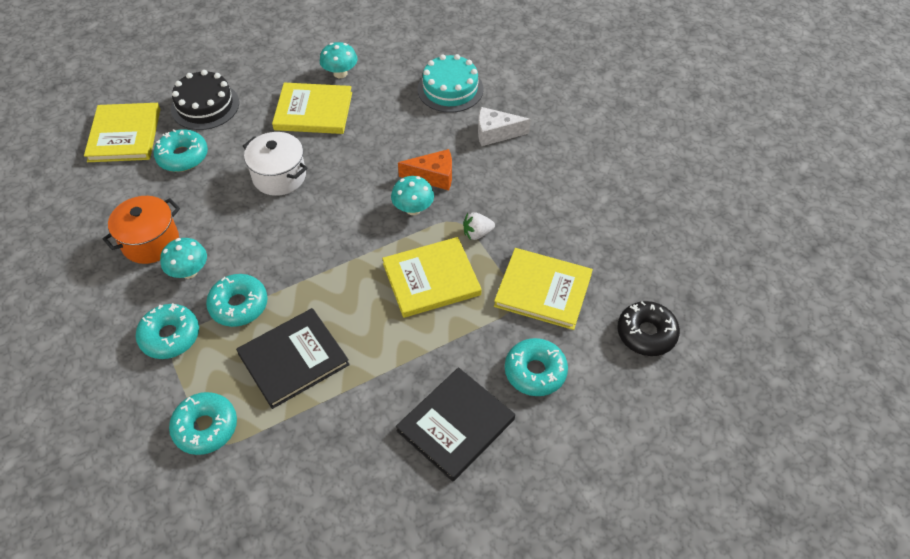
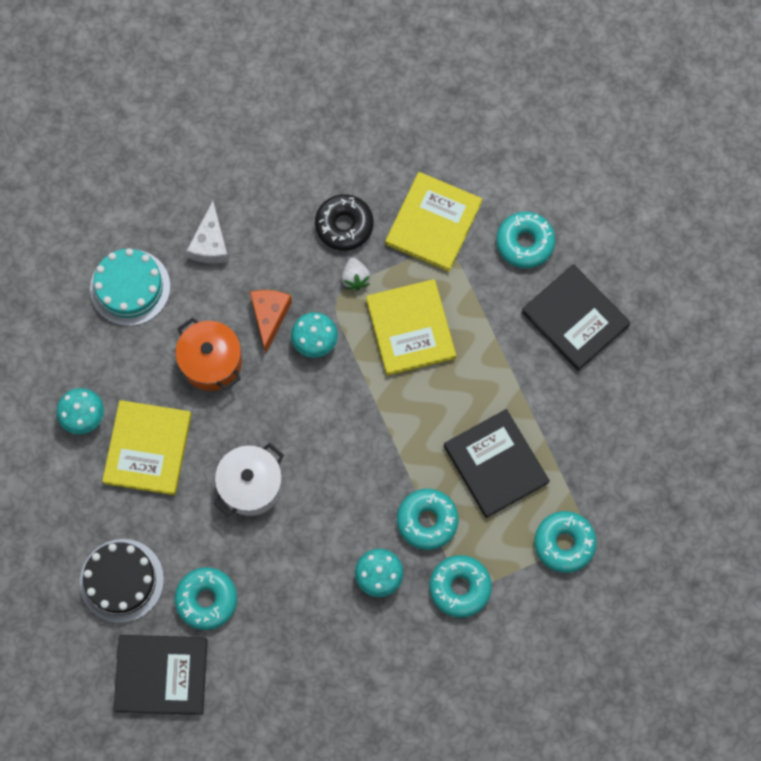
camera: 85 degrees left, 20 degrees up
(124, 135) = (161, 675): yellow book -> black book
(150, 242) = (334, 622): orange pot -> orange pot (211, 362)
(646, 333) = (490, 138): black donut -> black donut (344, 225)

